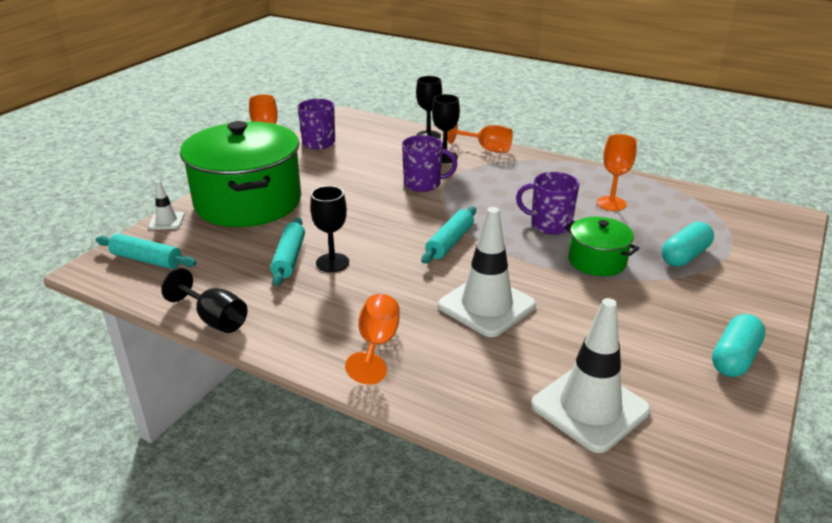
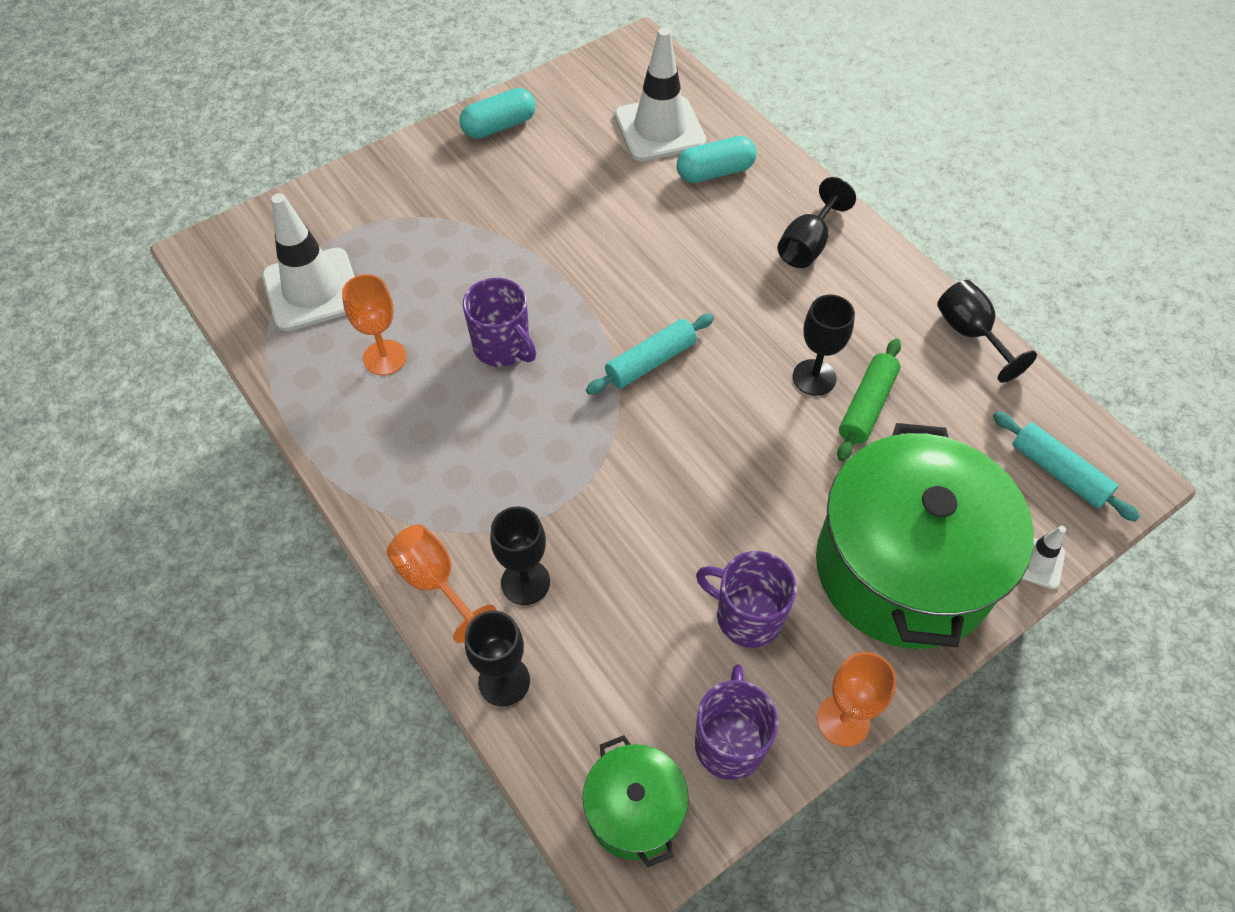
camera: 155 degrees left, 25 degrees up
(289, 258) = (867, 406): turquoise rolling pin -> green rolling pin
(377, 344) = (807, 245): orange goblet -> black goblet
(423, 184) = (609, 510): purple mug -> purple mug (747, 616)
(486, 305) = (672, 252): white traffic cone -> white traffic cone (312, 290)
(597, 261) = (504, 268): green pot -> green pot (634, 810)
(685, 256) = (402, 241): turquoise capsule -> turquoise capsule (715, 172)

